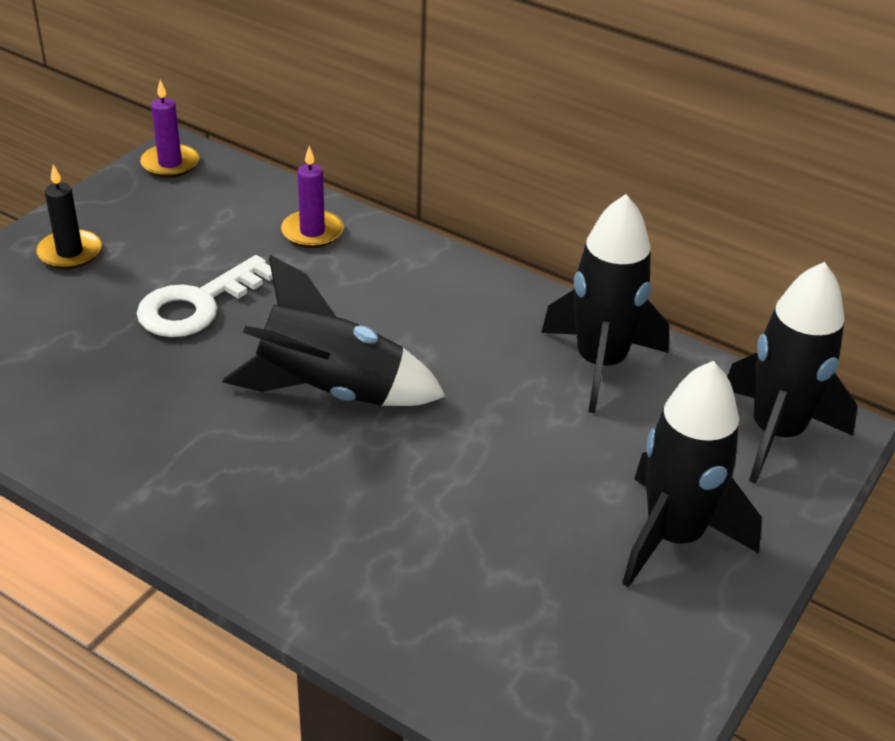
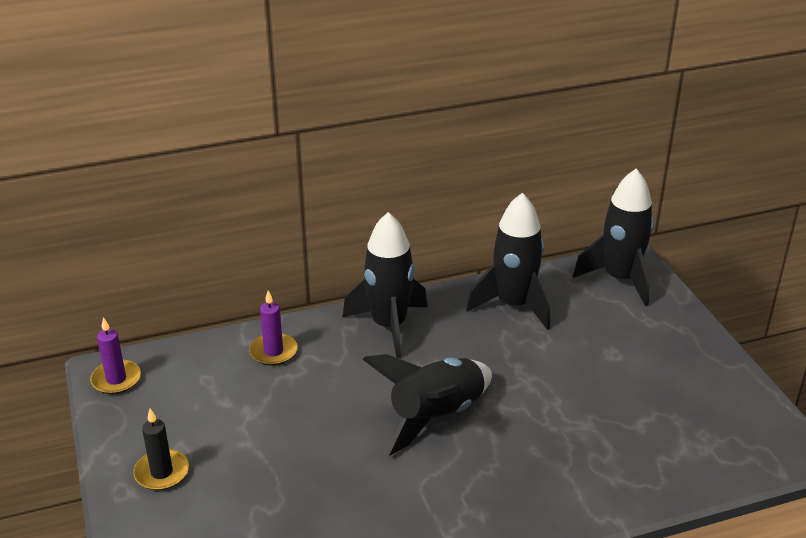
camera: 50 degrees left, 5 degrees down
(197, 304) = (291, 435): white key -> none
(673, 536) = (662, 351): black rocket -> black rocket (389, 326)

